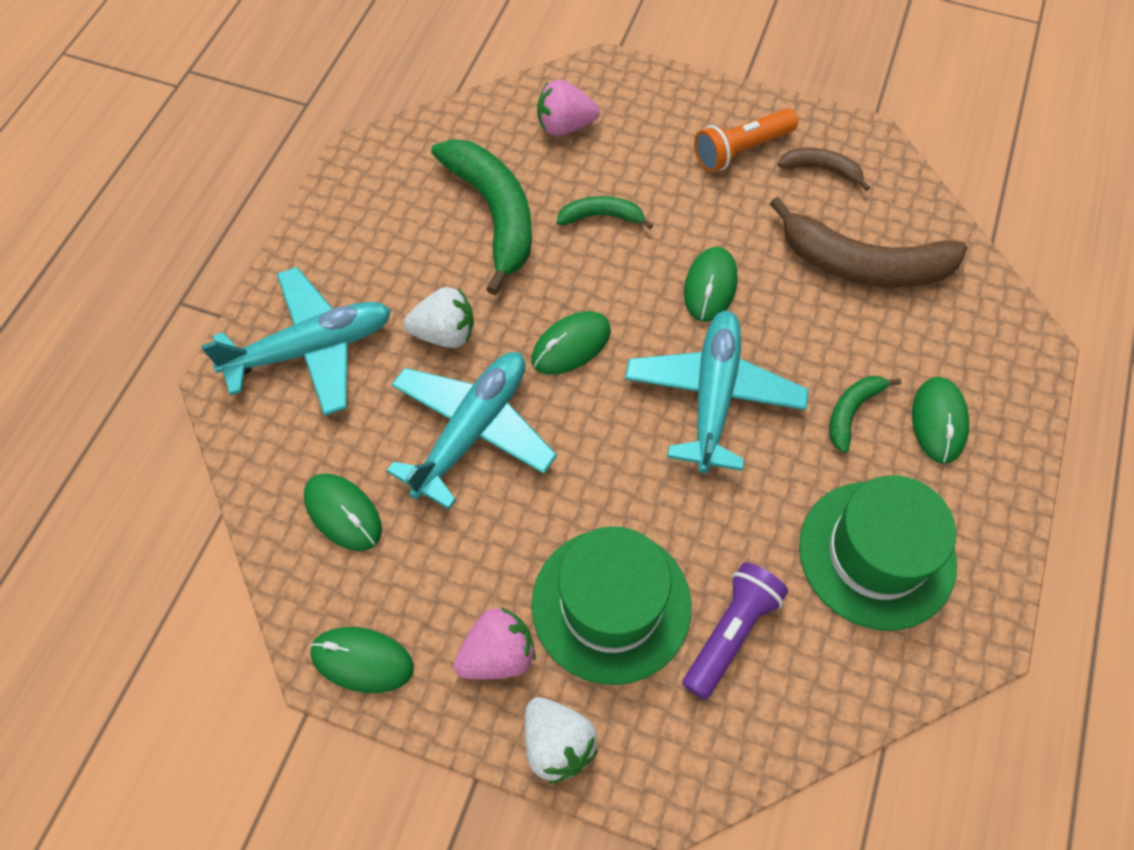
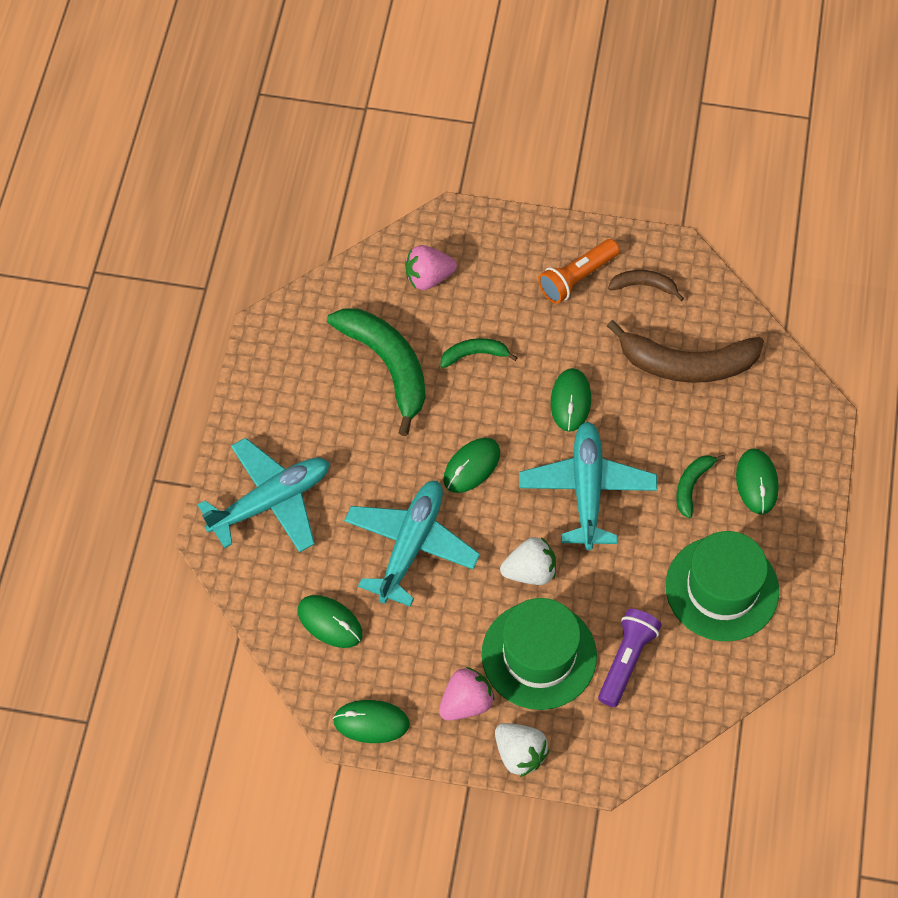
camera: 10 degrees left, 0 degrees up
(444, 333) = (372, 472): white strawberry -> white strawberry (530, 571)

